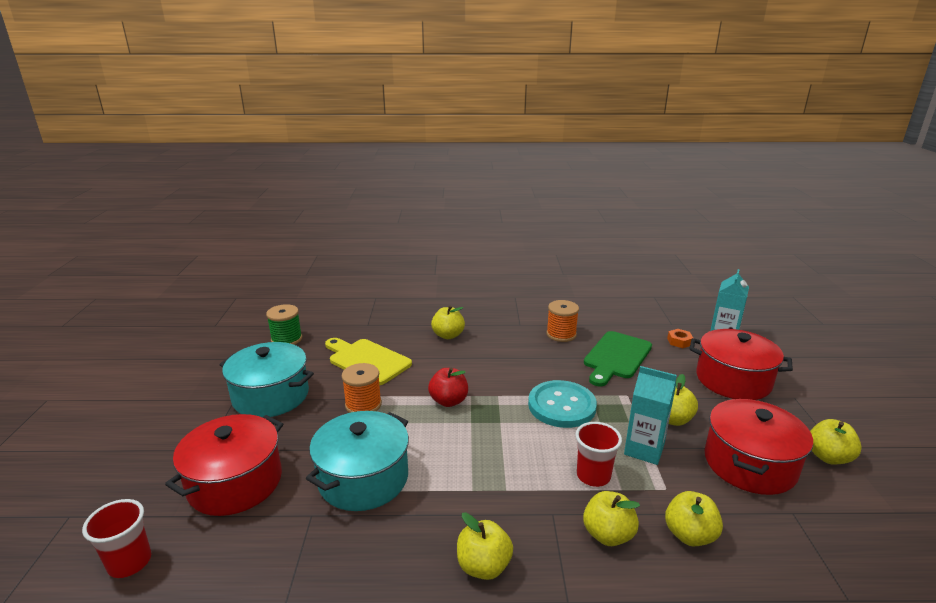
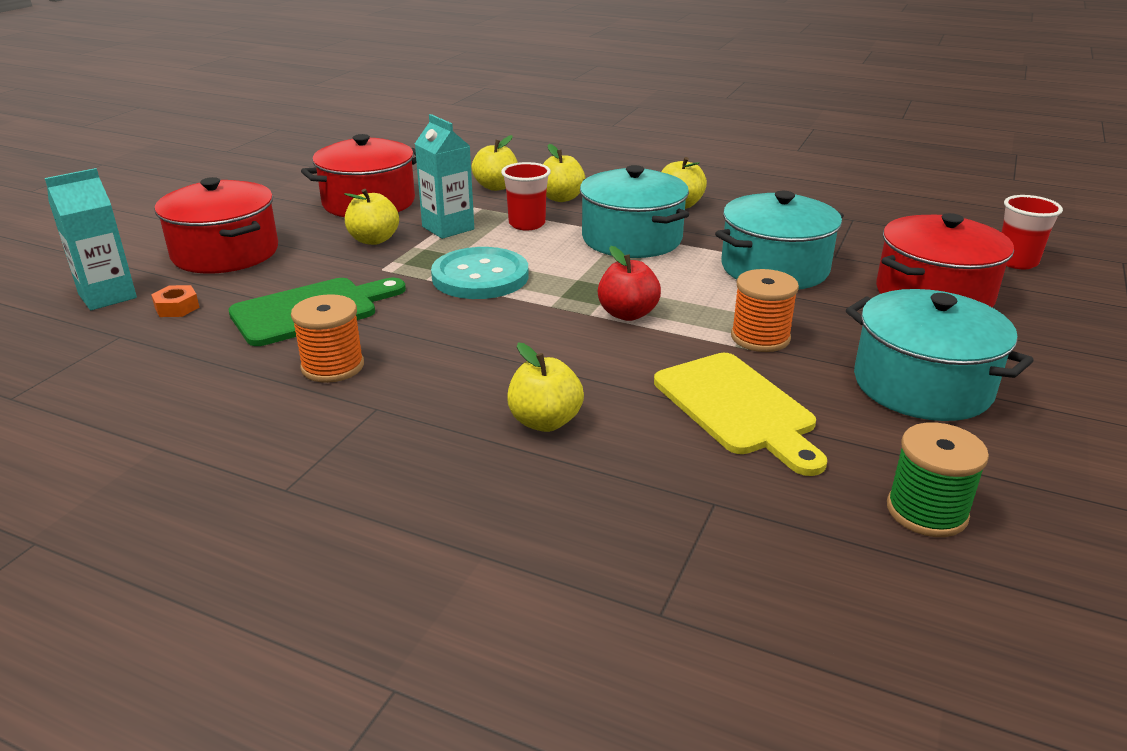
camera: 155 degrees left, 5 degrees up
(494, 483) = (632, 239): none -> turquoise pot
(828, 457) = (290, 192): yellow apple -> none

